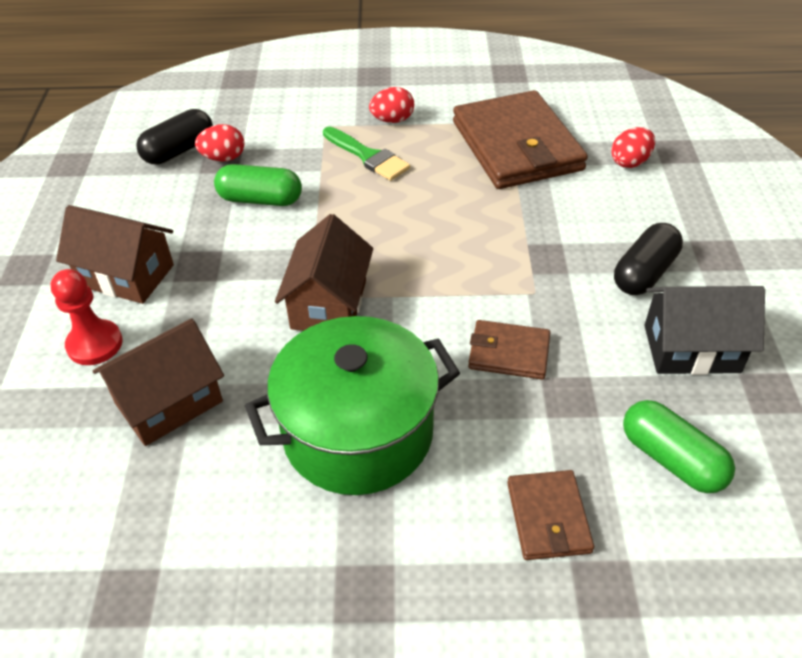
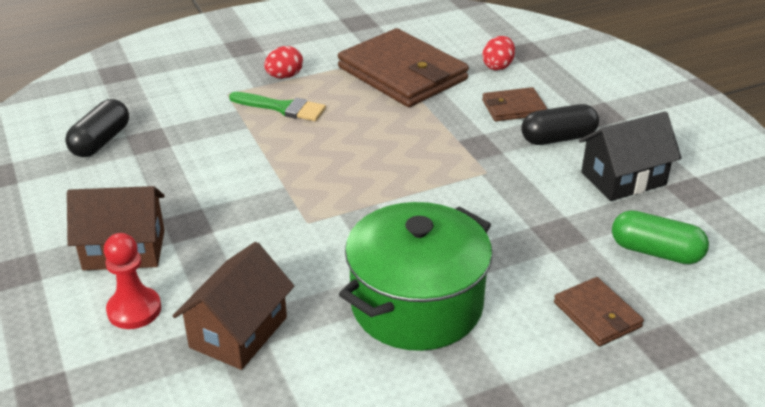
camera: 25 degrees left, 10 degrees down
(223, 158) = (149, 138): red egg -> none
(260, 199) = (208, 161): green capsule -> none
(328, 304) = (327, 223): brown house -> none
(508, 353) = (495, 217): brown wallet -> brown wallet (513, 108)
(644, 273) = (558, 138): black capsule -> black capsule turned 60 degrees clockwise

